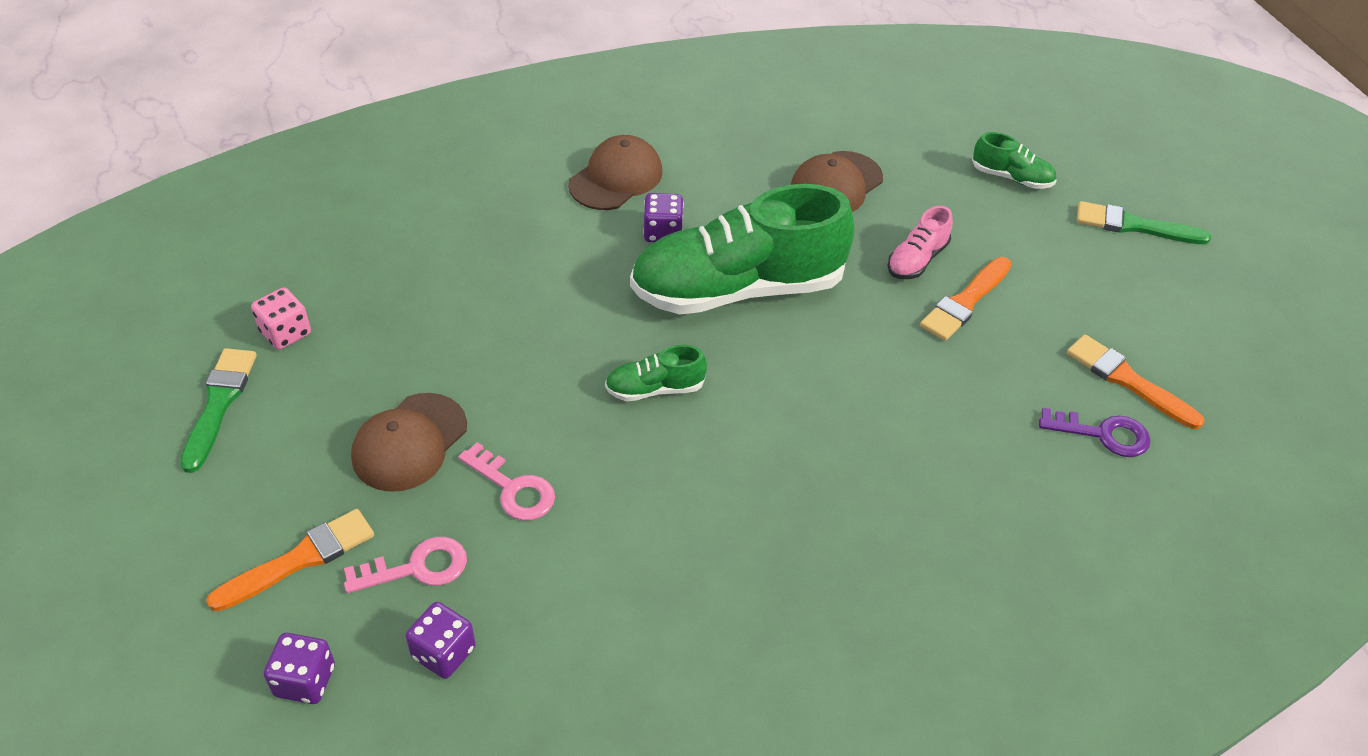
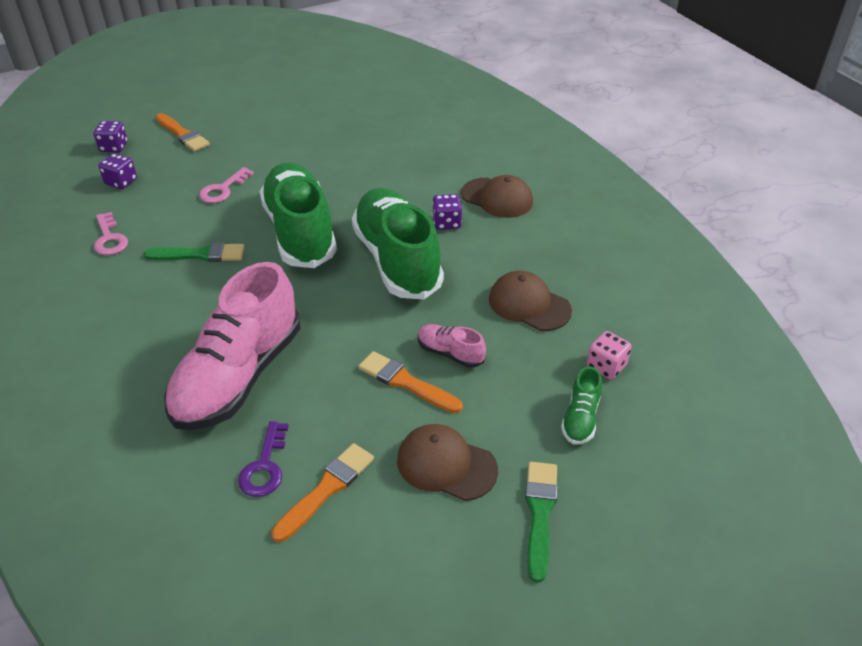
camera: 85 degrees right, 5 degrees down
(219, 403) = (281, 97): green brush -> green brush (200, 255)
(285, 333) = (332, 106): pink dice -> pink dice (606, 366)
(409, 442) = (256, 153): brown cap -> brown cap (446, 465)
(417, 568) = (173, 167): pink key -> pink key (109, 239)
(654, 389) = (300, 232): green shoe -> green shoe, size x2.35
(959, 461) = (238, 376): none -> pink shoe

